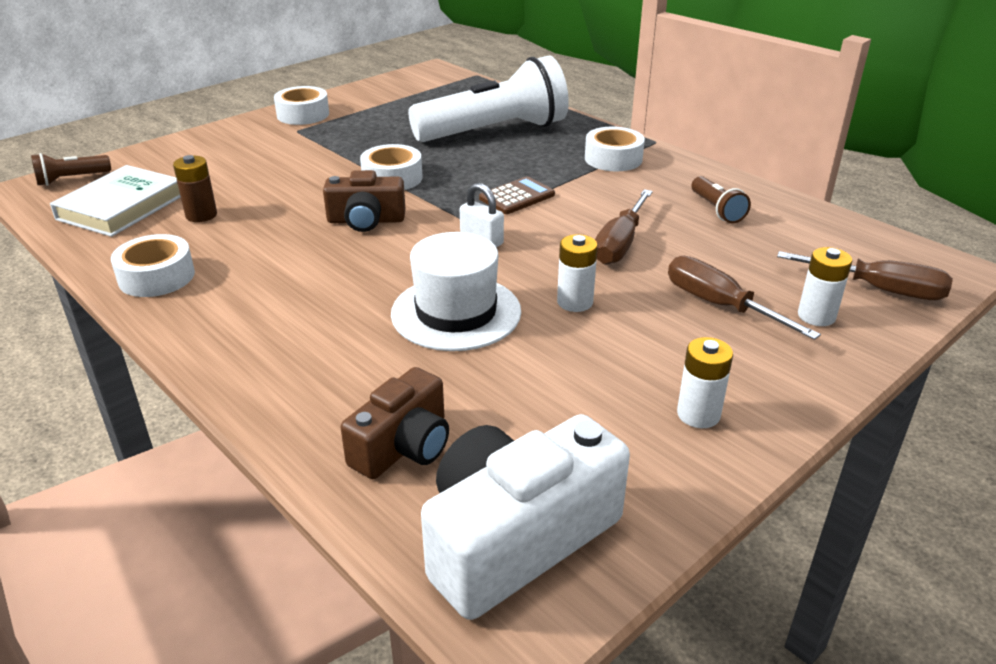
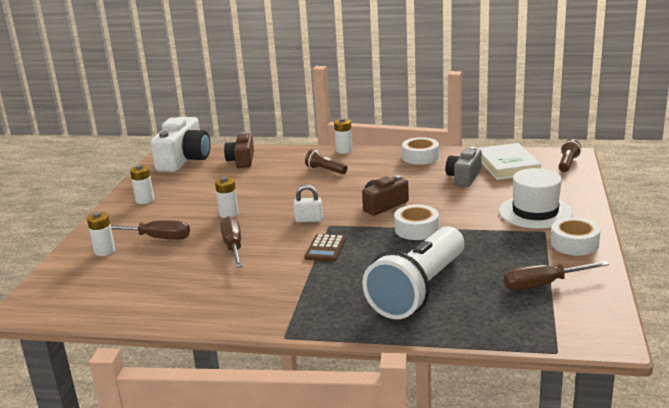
camera: 145 degrees right, 10 degrees down
(201, 215) = (464, 177): brown battery -> grey camera
(206, 360) = (344, 150): none -> white battery
(456, 312) = (276, 192): white hat -> white hat (535, 212)
(613, 159) = (299, 303): white tape -> none
(716, 210) = (191, 291): brown flashlight -> brown flashlight (325, 170)
(880, 290) = (70, 277): brown screwdriver -> brown screwdriver (542, 285)

